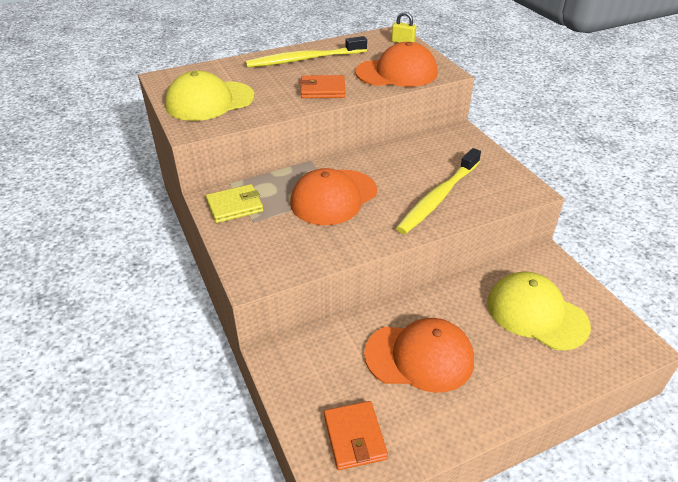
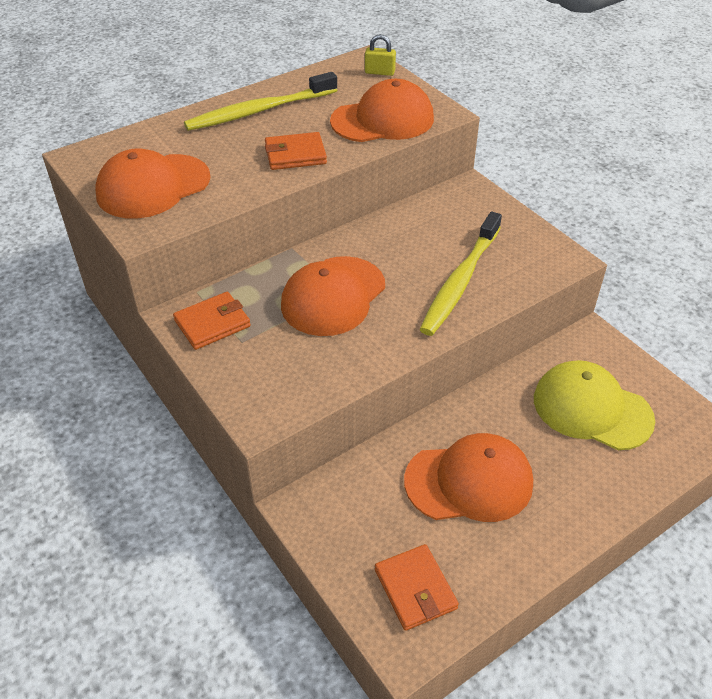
camera: 10 degrees left, 5 degrees up
(209, 101) = (153, 186): yellow cap -> orange cap
(235, 206) = (212, 323): yellow wallet -> orange wallet

